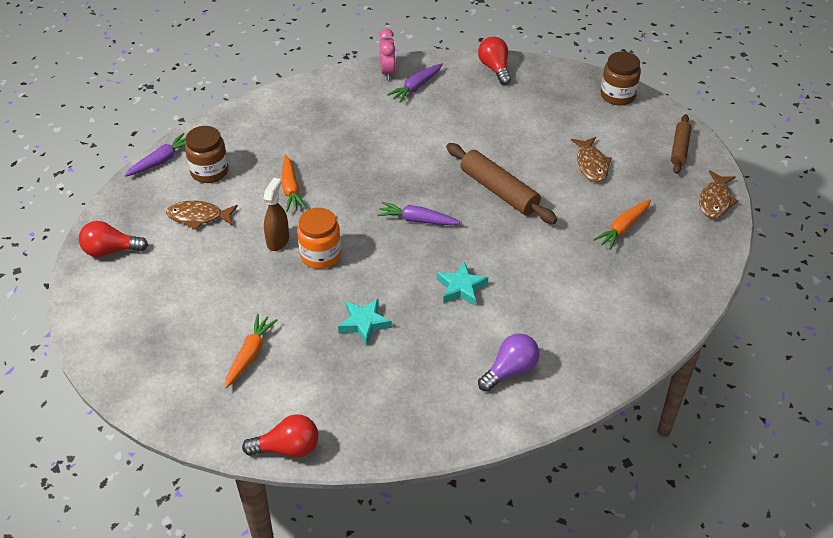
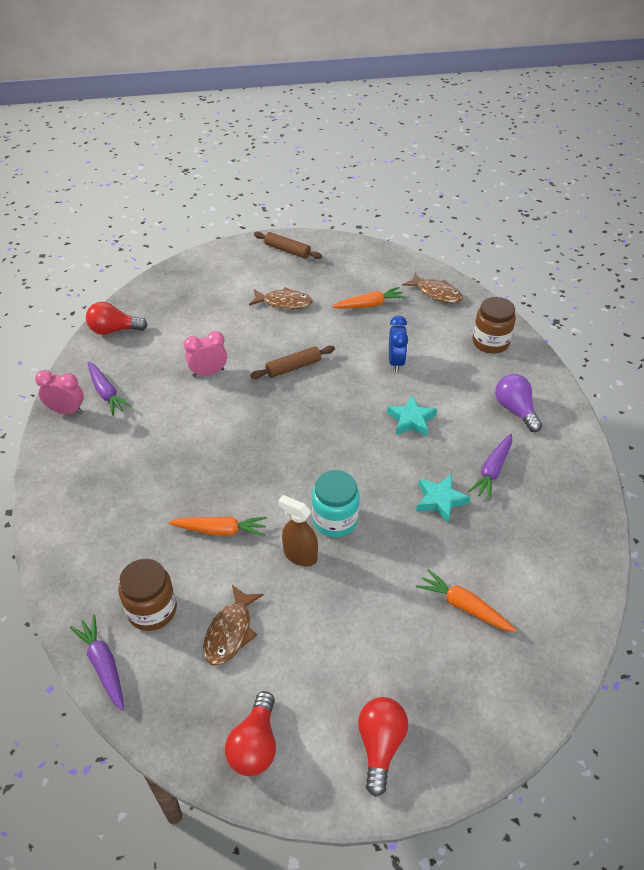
camera: 75 degrees left, 0 degrees up
(287, 448) = (590, 590): red light bulb -> red light bulb (380, 745)
(320, 255) = (335, 520): orange jar -> turquoise jar
(418, 220) = (311, 432): purple carrot -> purple carrot (492, 470)
(466, 138) = (208, 373): none -> pink clock
(499, 191) = (293, 367): brown rolling pin -> brown rolling pin, size x0.62
(541, 264) = (396, 362): none -> blue clock
(617, 95) = (201, 265): brown jar -> brown jar (490, 342)
(623, 228) = (369, 305): orange carrot -> orange carrot turned 75 degrees counterclockwise
(715, 201) = (356, 250): brown fish -> brown fish (436, 293)

